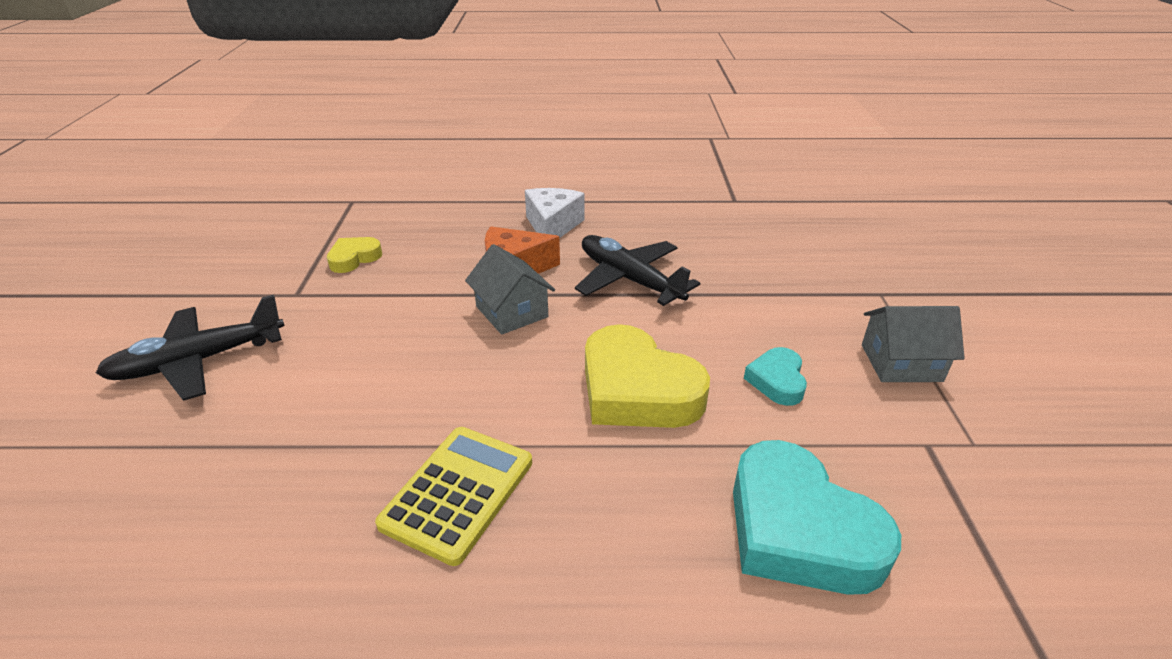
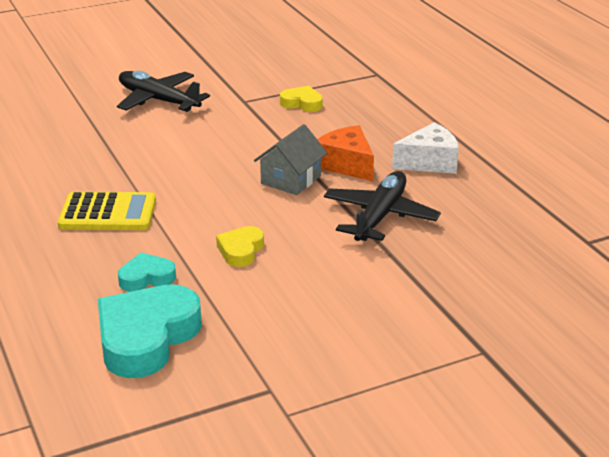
camera: 65 degrees right, 5 degrees down
(637, 390) = (241, 250): yellow heart -> yellow heart, size x0.51
(777, 381) = (297, 309): turquoise heart -> turquoise heart (146, 277)
(901, 363) = (372, 370): grey house -> none

